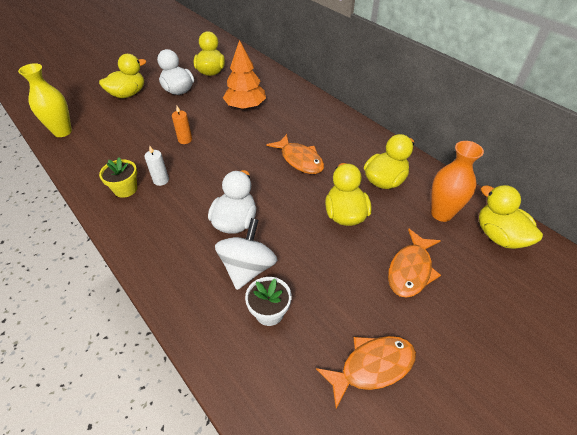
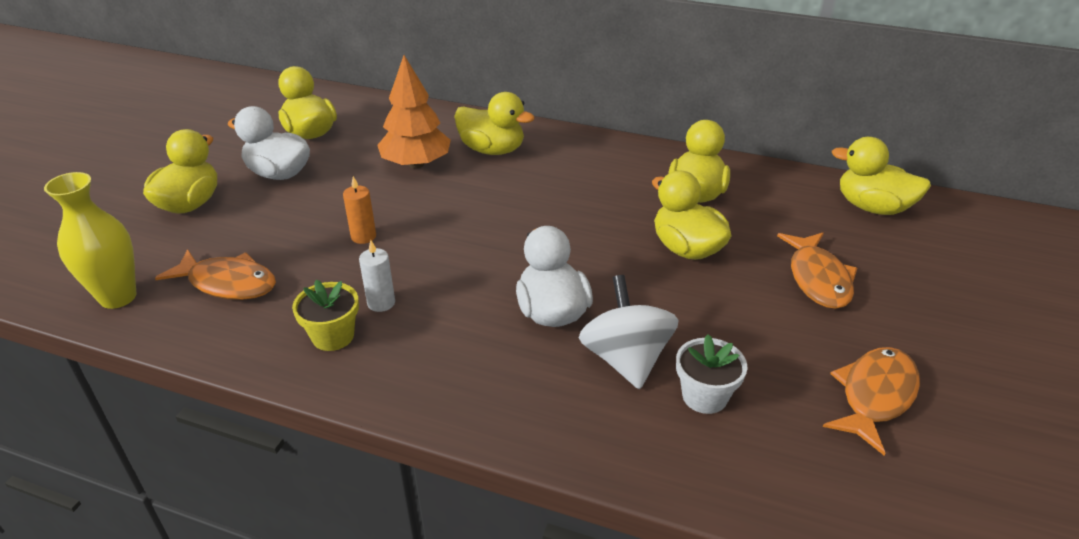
camera: 30 degrees left, 10 degrees down
(291, 111) = (492, 150): none -> yellow duck
(300, 160) = (564, 206): orange fish -> orange fish (228, 283)
(441, 213) = (793, 206): orange vase -> none

